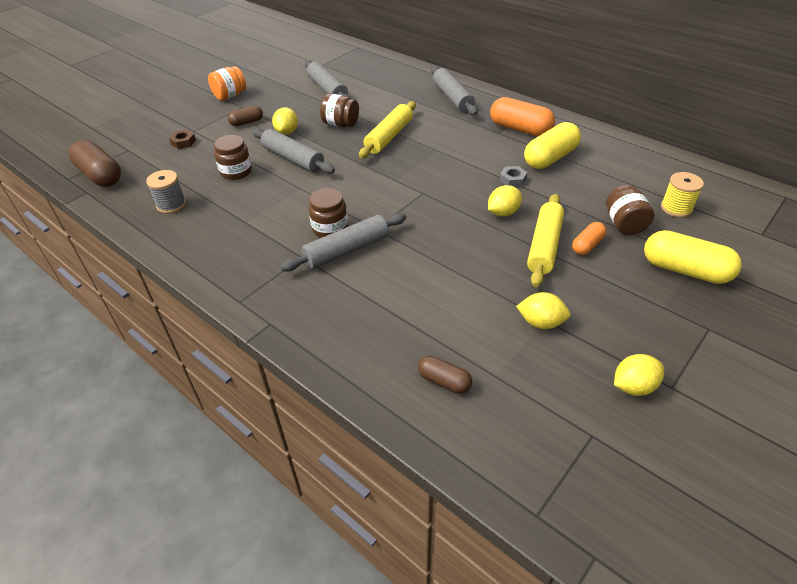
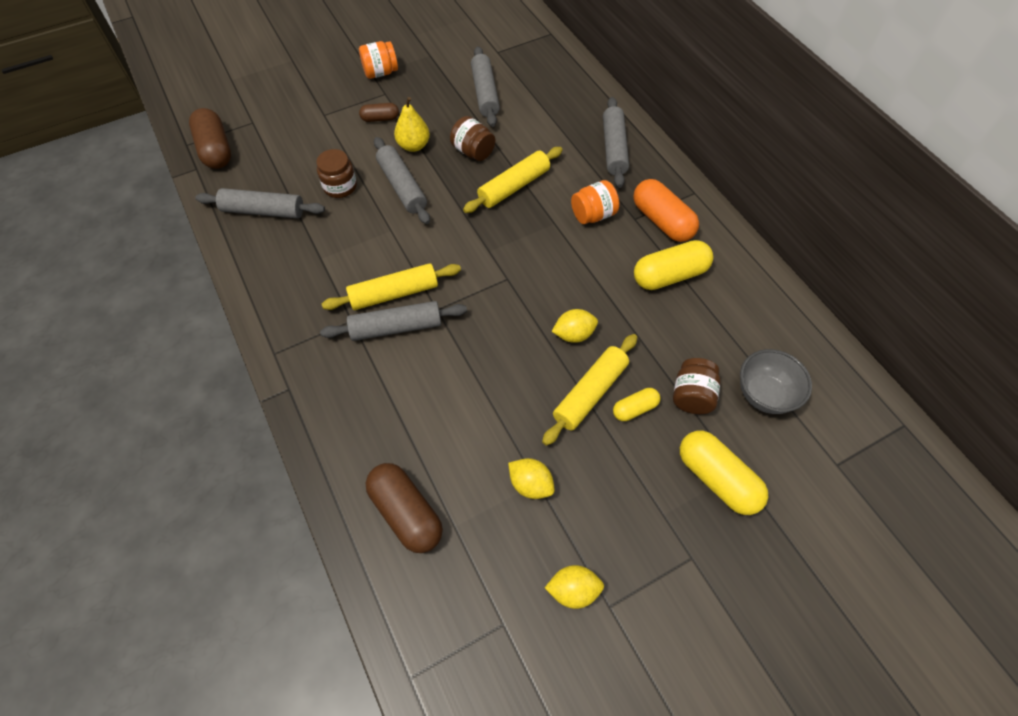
camera: 20 degrees right, 15 degrees up
(171, 205) = (263, 211): grey spool -> grey rolling pin
(183, 142) = (308, 128): brown nut -> none
(287, 132) = (413, 146): yellow lemon -> yellow pear
(330, 228) = (394, 293): brown jar -> yellow rolling pin
(444, 381) = (406, 513): brown capsule -> brown capsule, size x1.81
(464, 138) = (593, 215): none -> orange jar
(512, 180) = (610, 292): grey nut -> none
(587, 245) = (635, 408): orange capsule -> yellow capsule
(676, 208) = (764, 395): yellow spool -> grey bowl

